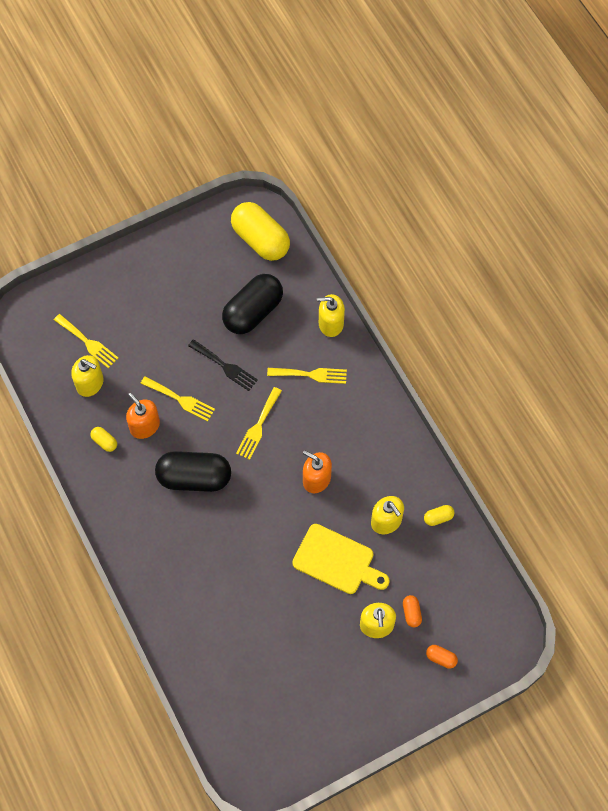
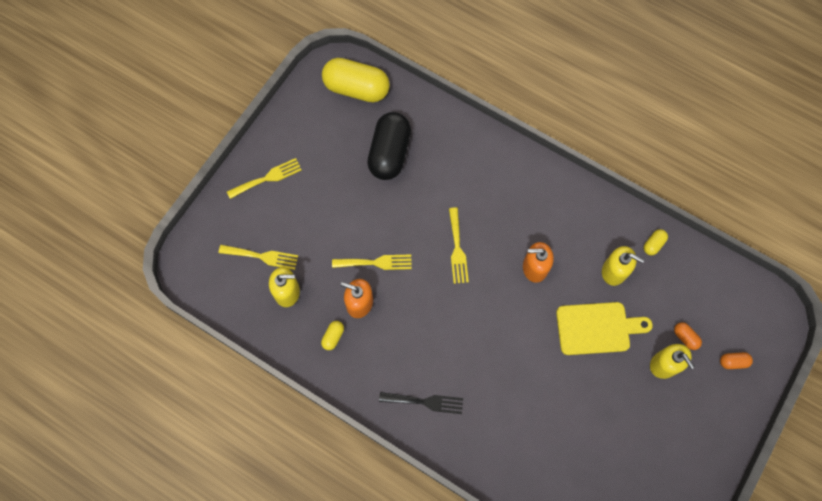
camera: 30 degrees left, 5 degrees up
(104, 442) = (333, 337): yellow capsule -> yellow capsule turned 75 degrees counterclockwise
(194, 478) = (431, 324): black capsule -> none
(225, 366) = (396, 213): black fork -> black fork (425, 402)
(311, 374) = (472, 181): yellow fork -> yellow fork (267, 178)
(331, 323) = (461, 129): yellow soap dispenser -> none

